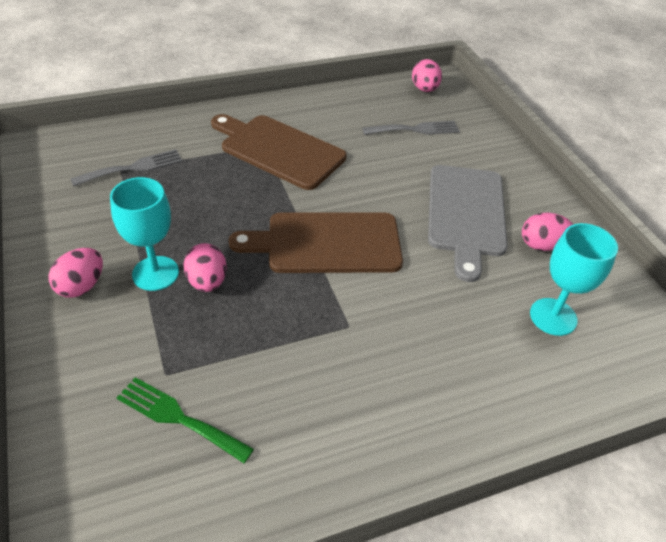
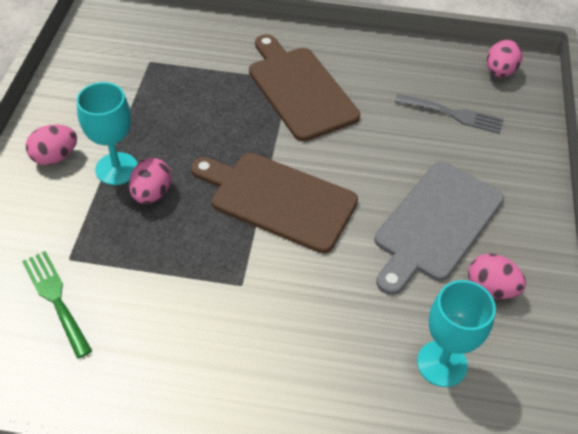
camera: 30 degrees right, 5 degrees up
(133, 168) = (161, 63): grey fork -> none

